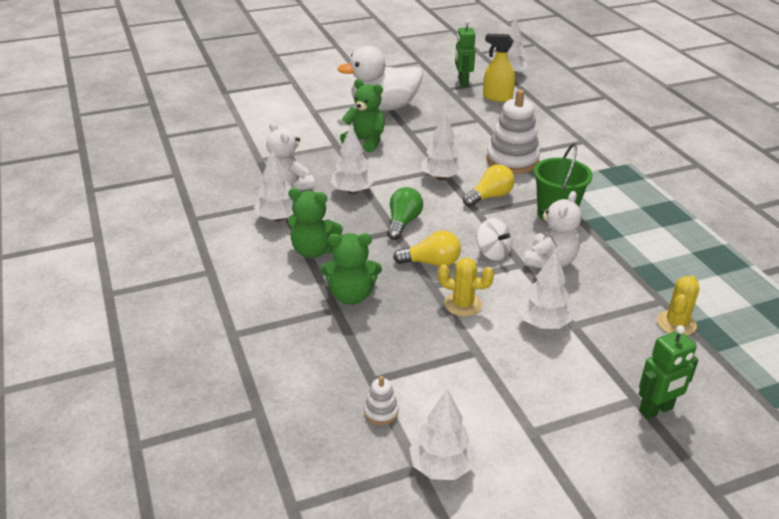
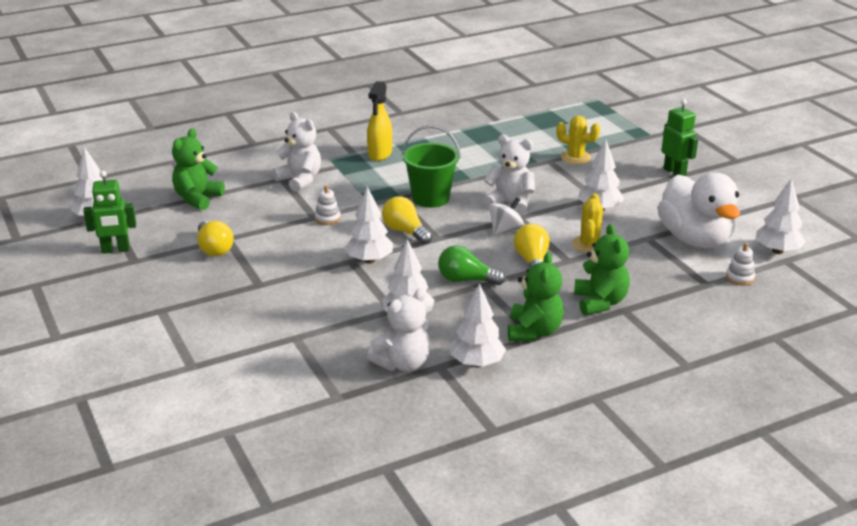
camera: 95 degrees left, 5 degrees down
(365, 141) = (284, 315): green teddy bear -> green teddy bear (197, 198)
(384, 107) = (185, 307): white duck -> white duck (695, 239)
(463, 115) = (214, 249): none -> yellow light bulb
(497, 97) = (167, 226): yellow spray bottle -> yellow spray bottle (380, 154)
(512, 160) = (327, 218): white stacking toy -> white stacking toy, size x0.44
(582, 149) = (300, 180): none -> white teddy bear

